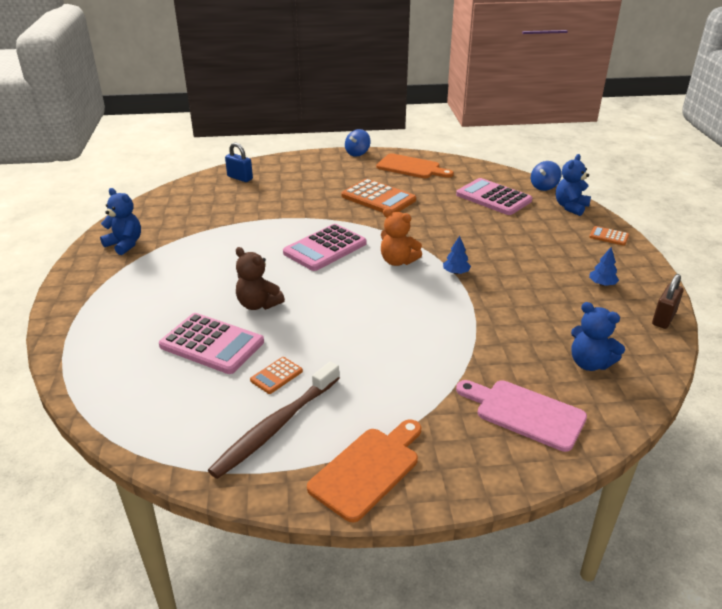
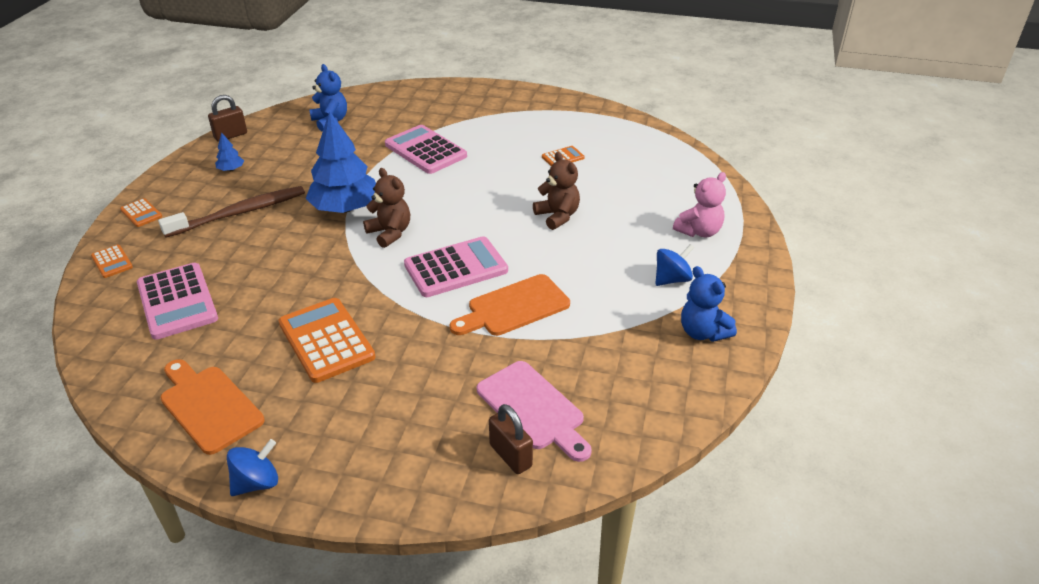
camera: 160 degrees left, 5 degrees up
(115, 318) = (699, 231): none -> pink teddy bear
(212, 344) = (609, 190): pink calculator -> pink calculator (425, 150)
(240, 178) = (510, 456): blue padlock -> brown padlock
(275, 426) = (574, 130): brown toothbrush -> brown toothbrush (240, 213)
(368, 469) = (527, 102): orange cutting board -> orange cutting board (514, 307)
(398, 261) = (390, 233): orange teddy bear -> brown teddy bear
(456, 272) = (345, 208): blue tree -> blue tree, size x2.39
(524, 413) = (408, 107): pink cutting board -> pink cutting board (533, 408)
(544, 187) = (86, 305): blue spinning top -> blue spinning top (672, 279)
(570, 207) = (112, 262): blue teddy bear -> orange calculator

